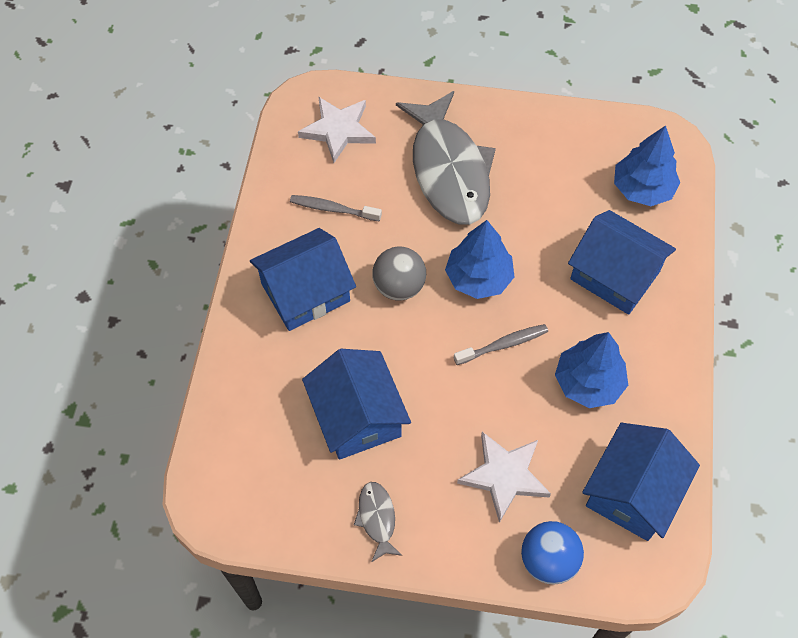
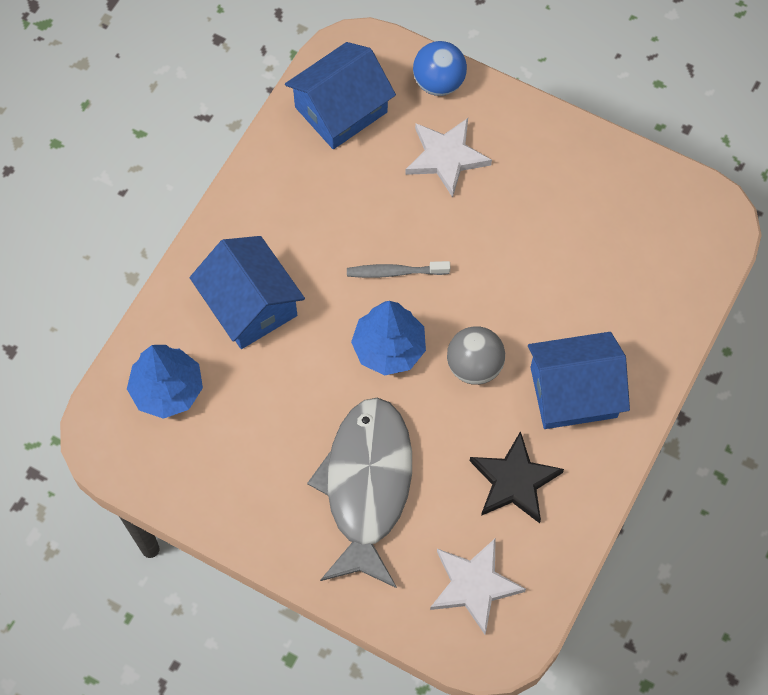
camera: 160 degrees left, 5 degrees up
(333, 209) = (514, 481): grey toothbrush -> black star
(357, 416) = (560, 251): blue house -> none
(377, 518) = (572, 159): grey fish -> none
(588, 382) = (331, 211): blue tree -> none

